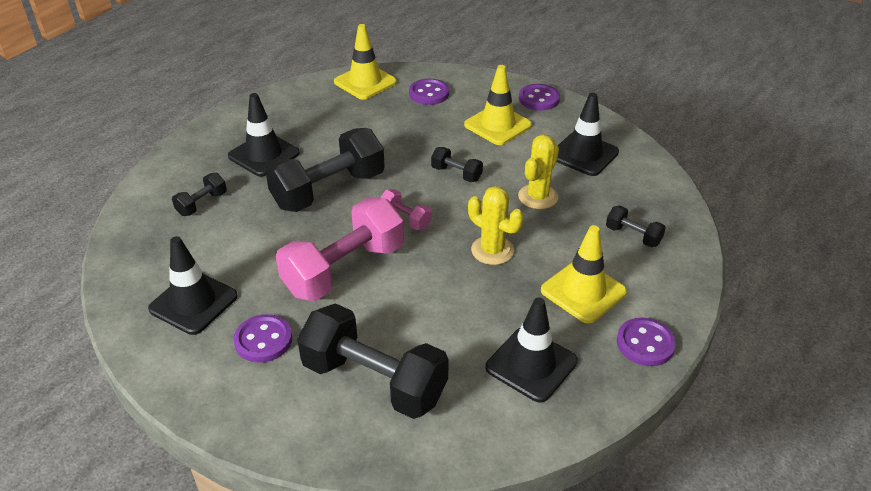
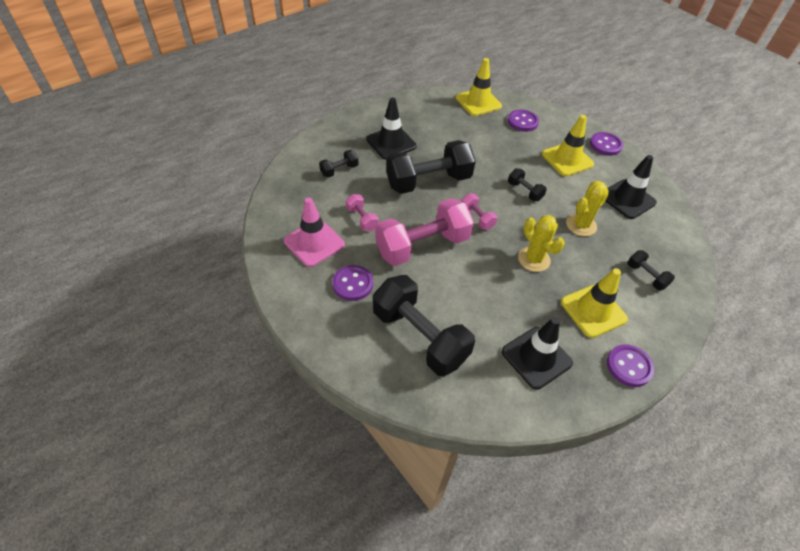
camera: 15 degrees right, 10 degrees up
(193, 302) = (314, 243): black traffic cone -> pink traffic cone
(251, 257) = (362, 219): none -> pink dumbbell

